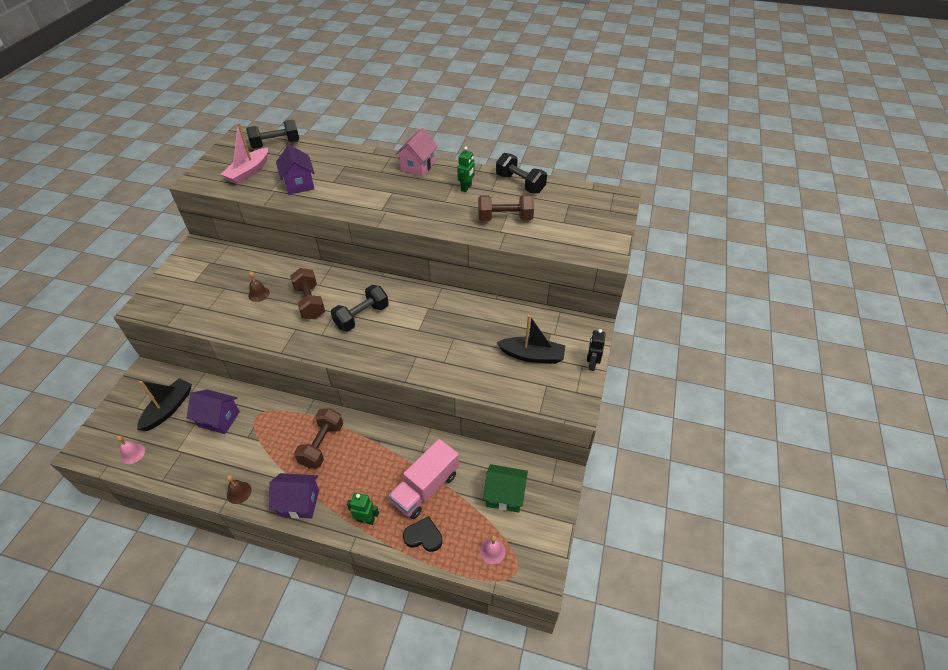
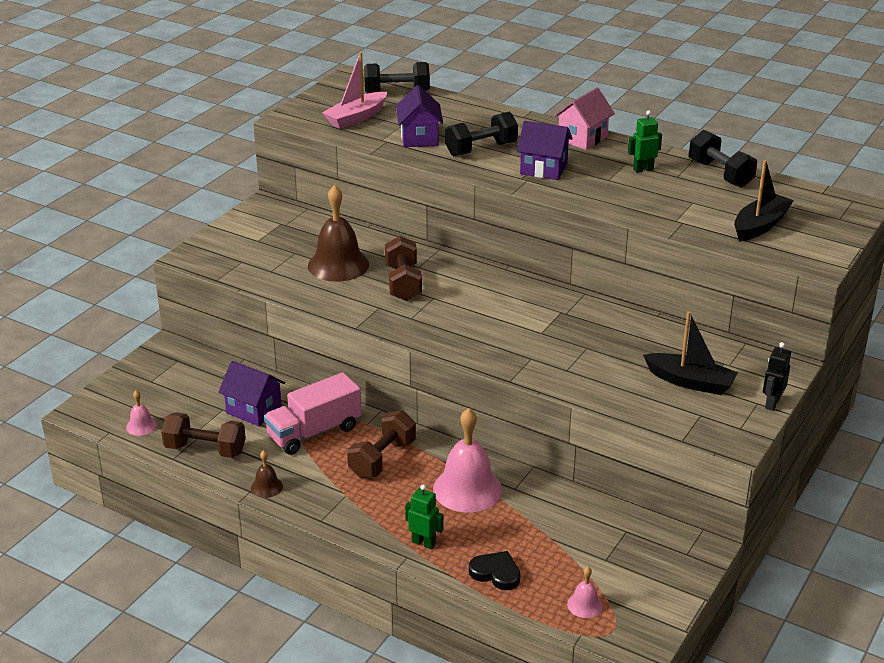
camera: 15 degrees right, 15 degrees down
(168, 409) = (191, 389): black boat -> black boat (760, 226)
(259, 294) = (338, 265): brown bell -> brown bell, size x2.15
(299, 503) = (341, 511): purple house -> purple house (543, 169)
(362, 316) = (468, 307): black dumbbell -> black dumbbell (481, 149)
(388, 460) = (467, 489): none -> pink bell
(425, 488) = (510, 526): pink truck -> pink truck (314, 432)
(466, 188) = (643, 169): green robot -> green robot turned 150 degrees counterclockwise
(504, 495) = (617, 553): green house -> none
(505, 218) = (686, 208): brown dumbbell -> brown dumbbell (205, 449)

